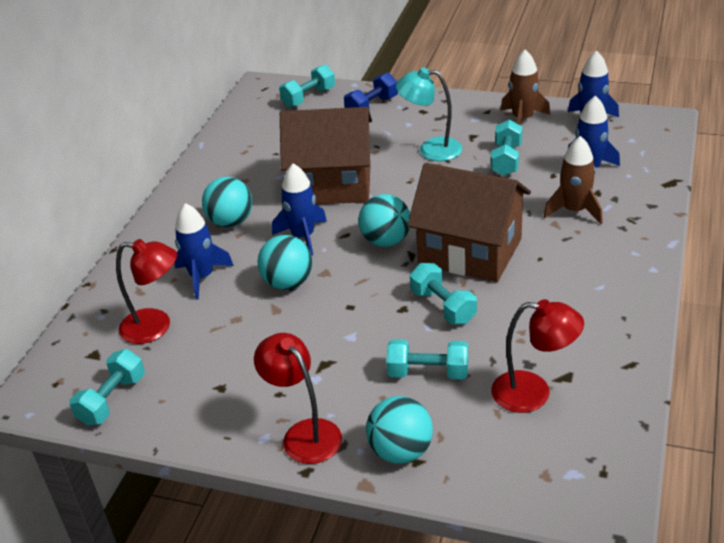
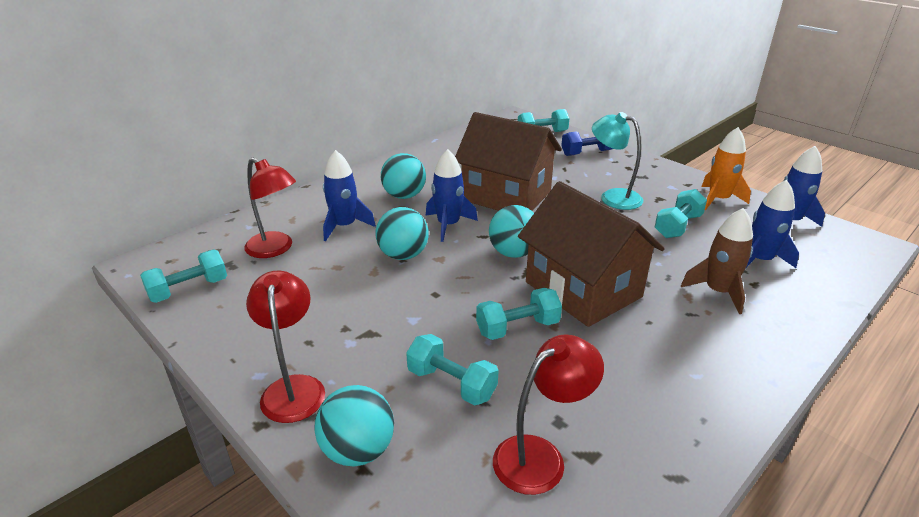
camera: 25 degrees right, 5 degrees down
(443, 306) = (517, 328): turquoise dumbbell -> turquoise dumbbell turned 75 degrees clockwise
(523, 119) = (718, 199): brown rocket -> orange rocket
(533, 393) = (540, 456): red lamp -> red lamp turned 75 degrees counterclockwise

